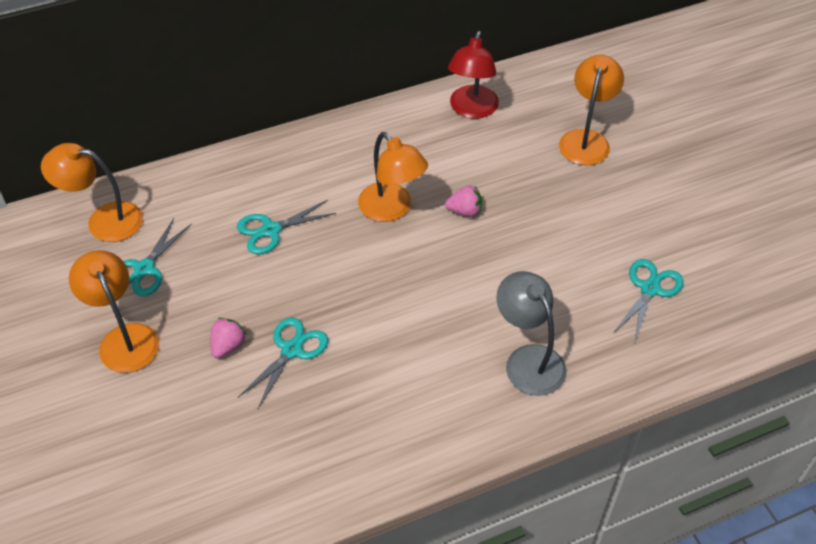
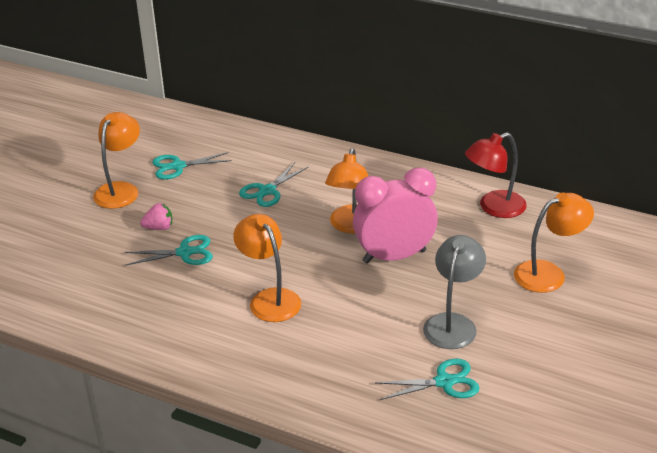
camera: 50 degrees right, 15 degrees down
(104, 220) = (195, 132): orange lamp -> orange lamp (269, 299)
(270, 230) = (267, 191): turquoise scissors -> turquoise scissors turned 75 degrees counterclockwise
(465, 211) = (394, 256): pink strawberry -> pink clock
(528, 360) = (300, 356): grey lamp -> grey lamp (452, 323)

